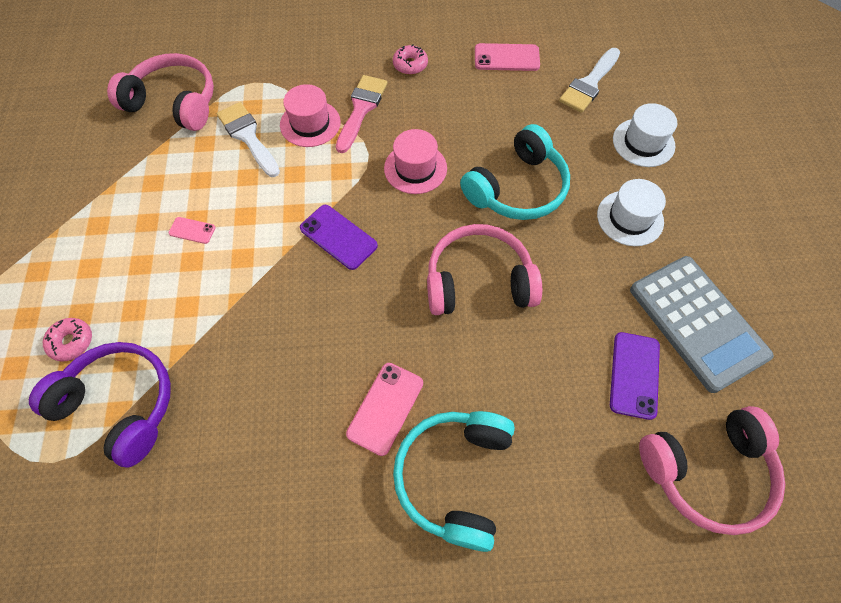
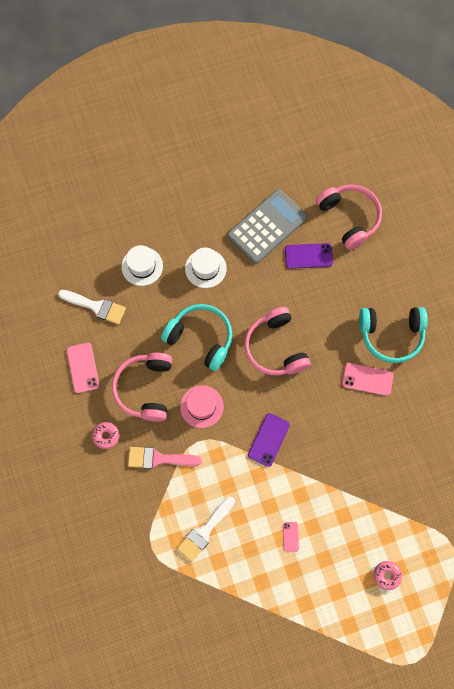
camera: 105 degrees left, 10 degrees up
(120, 405) = (412, 526): purple headphones -> none
(174, 103) = (187, 601): pink headphones -> pink headphones (145, 389)
(310, 123) = (181, 491): pink hat -> none

